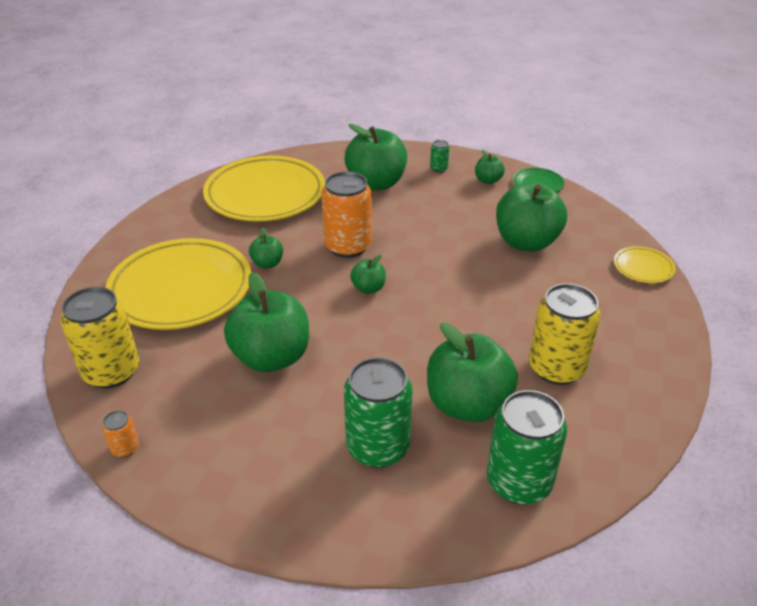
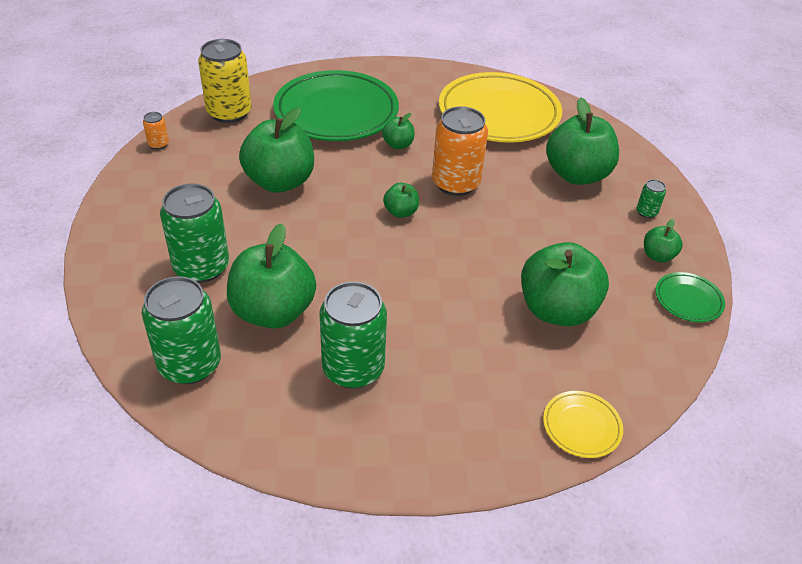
camera: 65 degrees right, 5 degrees up
(181, 289) = (336, 112): yellow plate -> green plate
(556, 368) = (353, 368): yellow can -> green can

